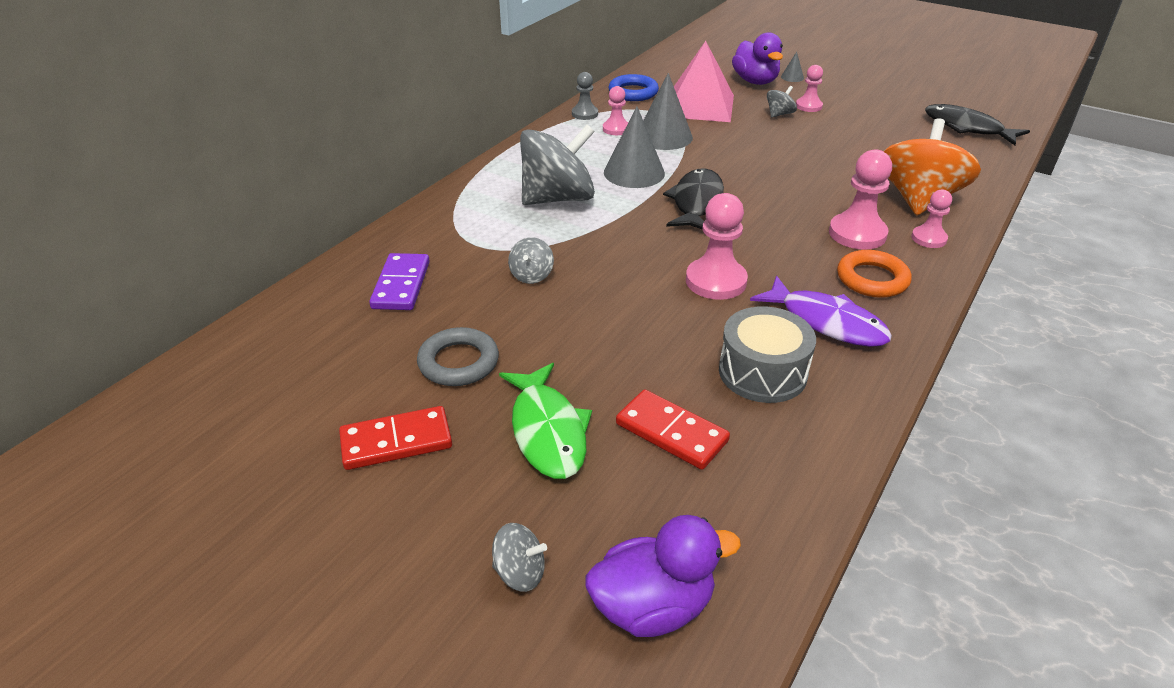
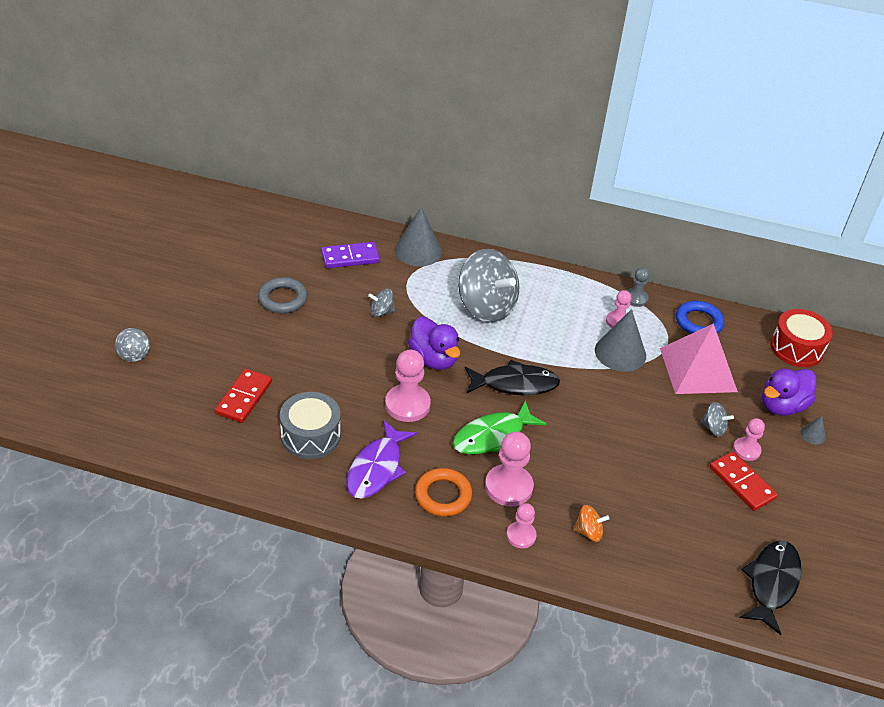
camera: 70 degrees right, 5 degrees up
(396, 441) = (213, 291): red domino -> red domino (742, 483)
(547, 431) = (233, 346): green fish -> green fish (493, 436)
(634, 172) = (546, 342): grey cone -> grey cone (418, 250)
(652, 606) = (119, 404): purple duck -> purple duck (433, 359)
(683, 61) = (796, 348): none -> red drum
(918, 199) = (588, 532): orange spinning top -> orange spinning top, size x0.43

